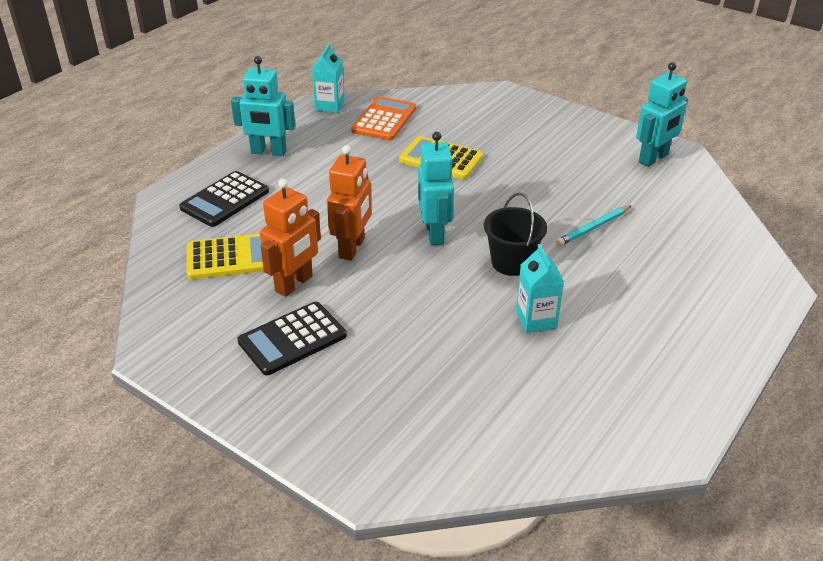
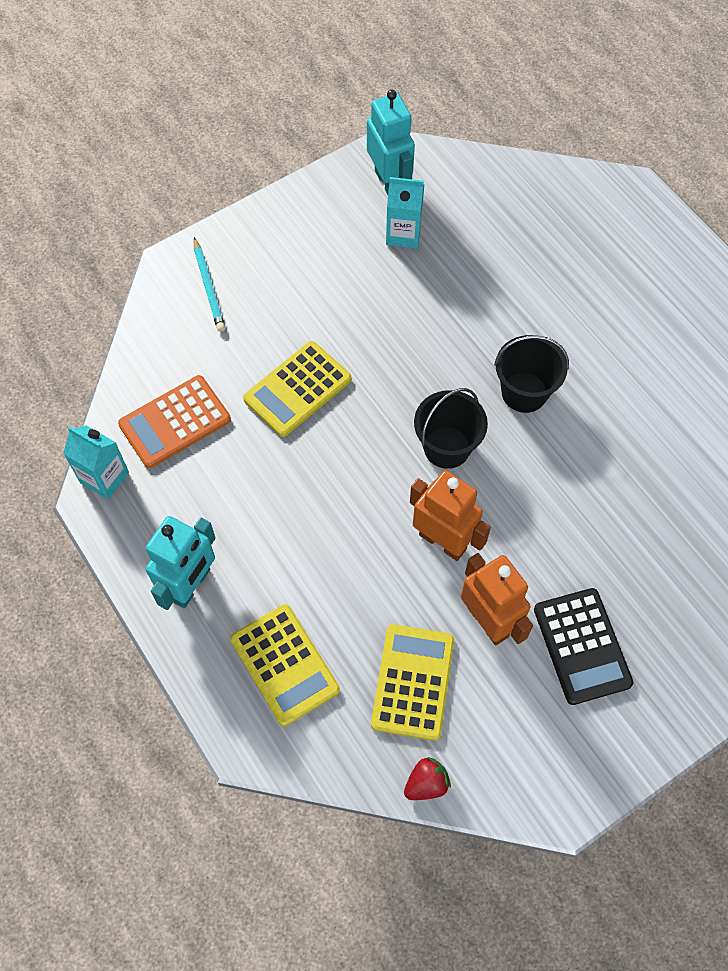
camera: 70 degrees left, 25 degrees up
(152, 280) = (426, 783): none -> red strawberry
(225, 200) = (284, 665): black calculator -> yellow calculator
(384, 119) = (175, 422): orange calculator -> orange calculator turned 75 degrees counterclockwise
(435, 233) = (447, 447): turquoise robot -> black bucket
(536, 320) = (621, 406): turquoise carton -> turquoise carton (403, 234)
(593, 228) = (492, 294): turquoise pencil -> turquoise pencil (209, 287)

